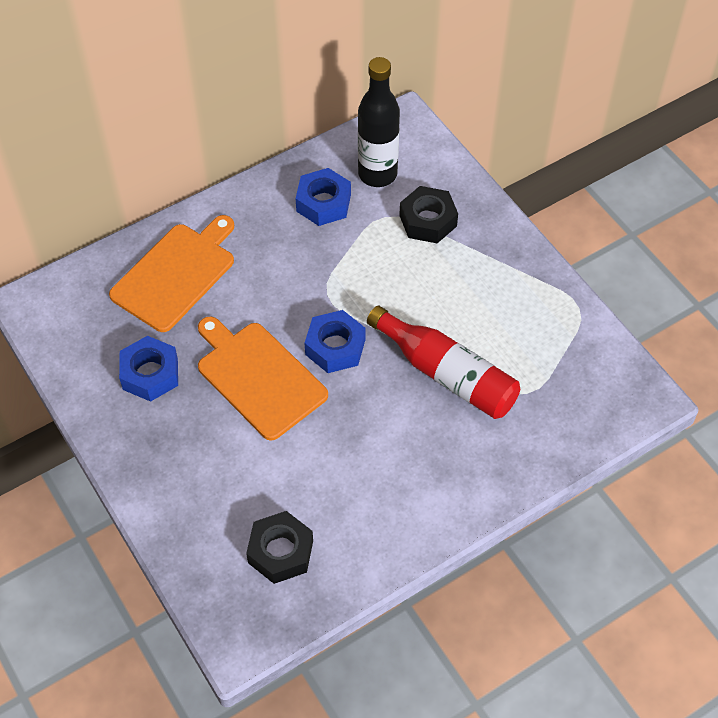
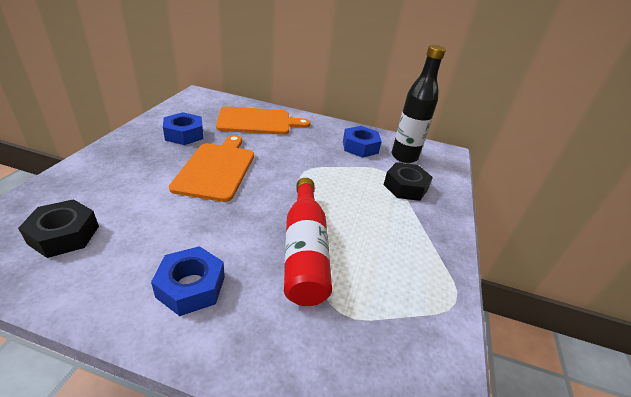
camera: 45 degrees right, 20 degrees down
(335, 347) = (270, 188): blue nut -> blue nut (191, 286)

